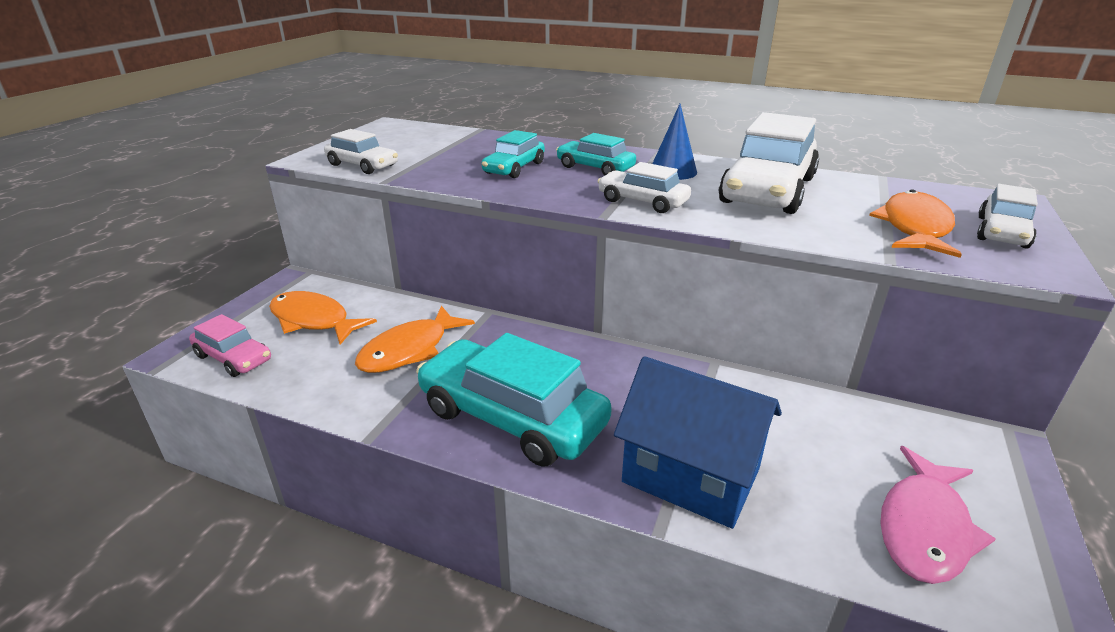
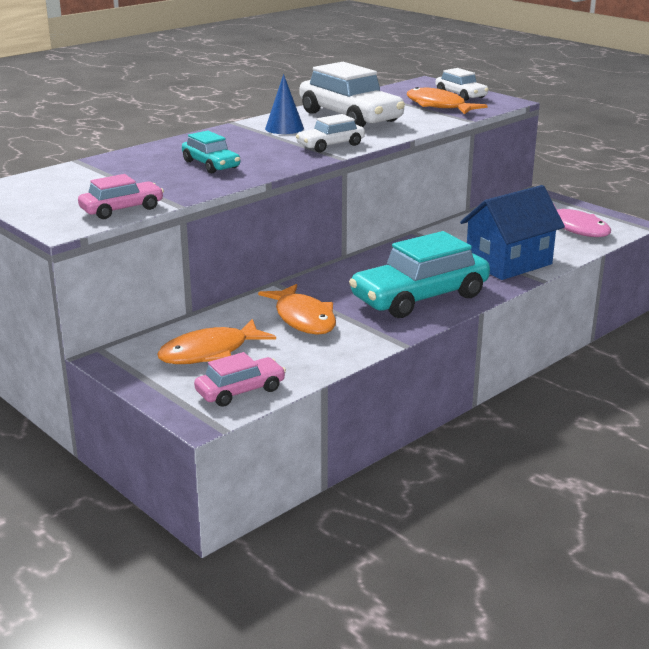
camera: 65 degrees left, 5 degrees down
(362, 165) = (122, 209): white car -> pink car
(595, 168) = (246, 144): turquoise car -> none

